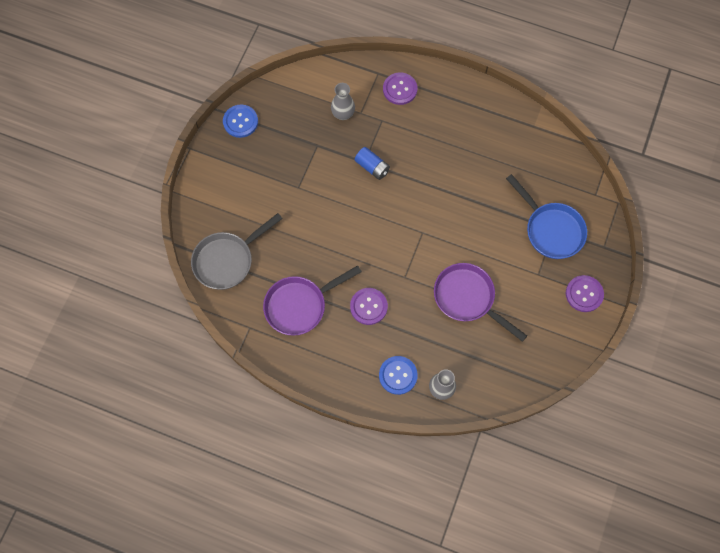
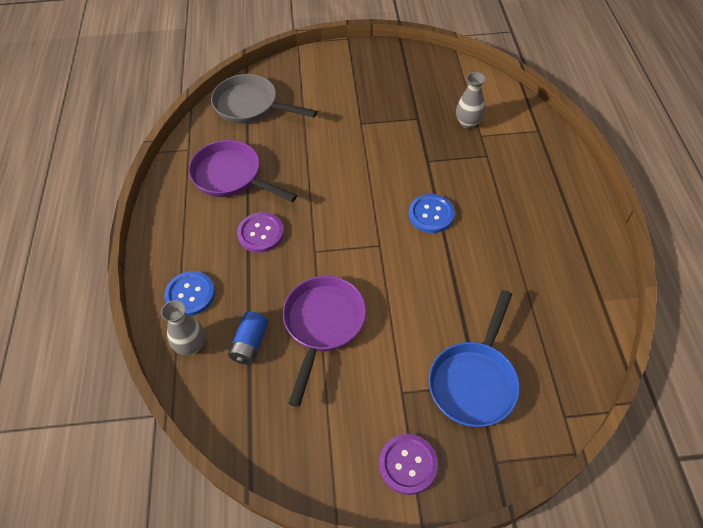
camera: 65 degrees right, 15 degrees down
(240, 122) = (400, 57): blue button -> blue button (431, 214)
(372, 167) = (426, 170): blue battery -> blue battery (250, 344)
(400, 89) = (535, 155): purple button -> none

